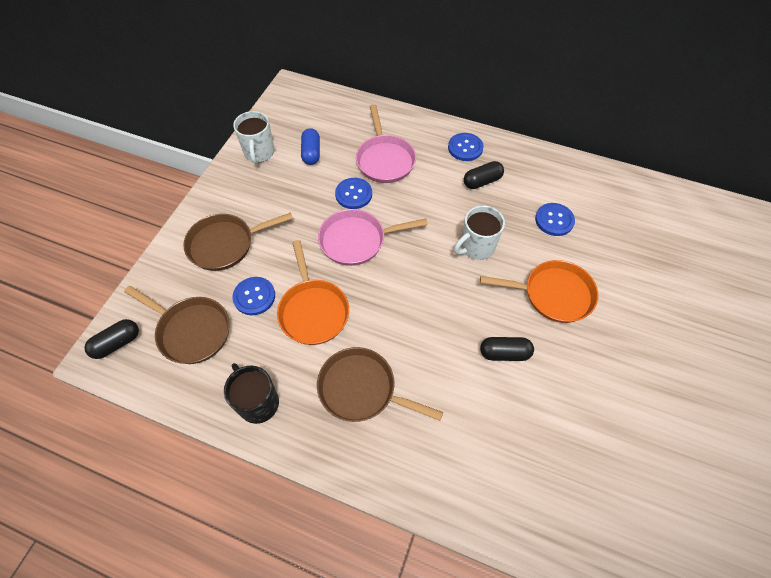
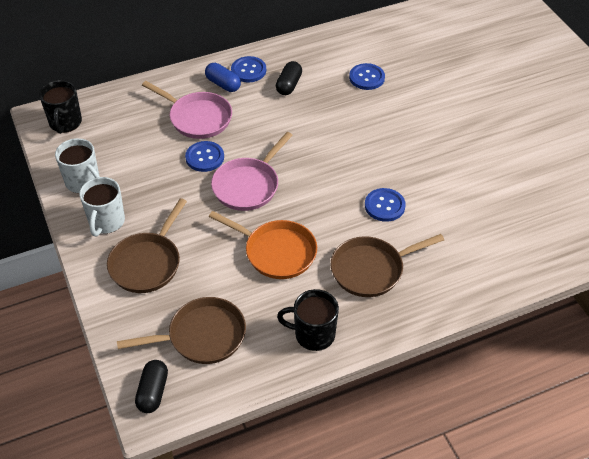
camera: 45 degrees left, 10 degrees down
(254, 296) = (220, 277): blue button -> blue button (384, 206)
(298, 102) = (65, 123): none -> black mug
(311, 153) = (130, 152): blue capsule -> blue capsule (223, 84)
(476, 247) = (337, 130): white mug -> white mug (106, 222)
(504, 353) = (431, 179): black capsule -> none
(553, 294) = (418, 123): orange pan -> none

